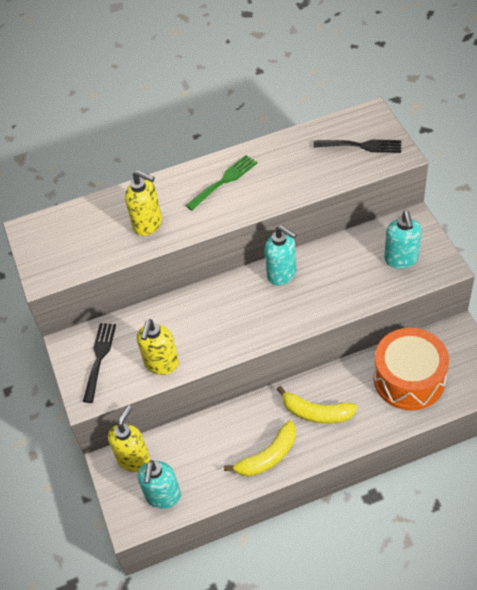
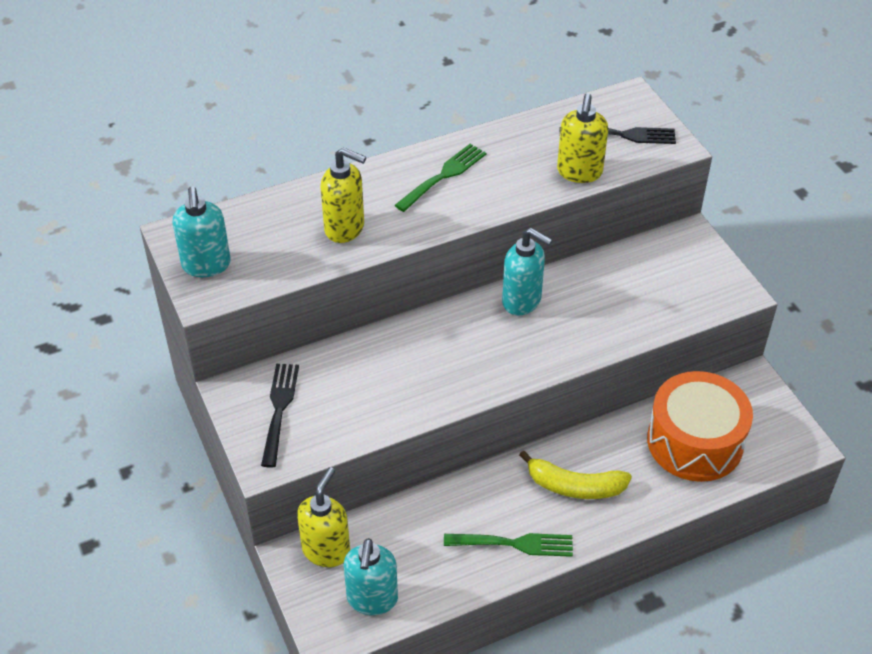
camera: 10 degrees left, 5 degrees down
(161, 364) = (367, 416): yellow soap dispenser -> yellow soap dispenser (579, 172)
(268, 456) = (514, 544): yellow banana -> green fork
(401, 259) = (679, 283): turquoise soap dispenser -> turquoise soap dispenser (206, 265)

